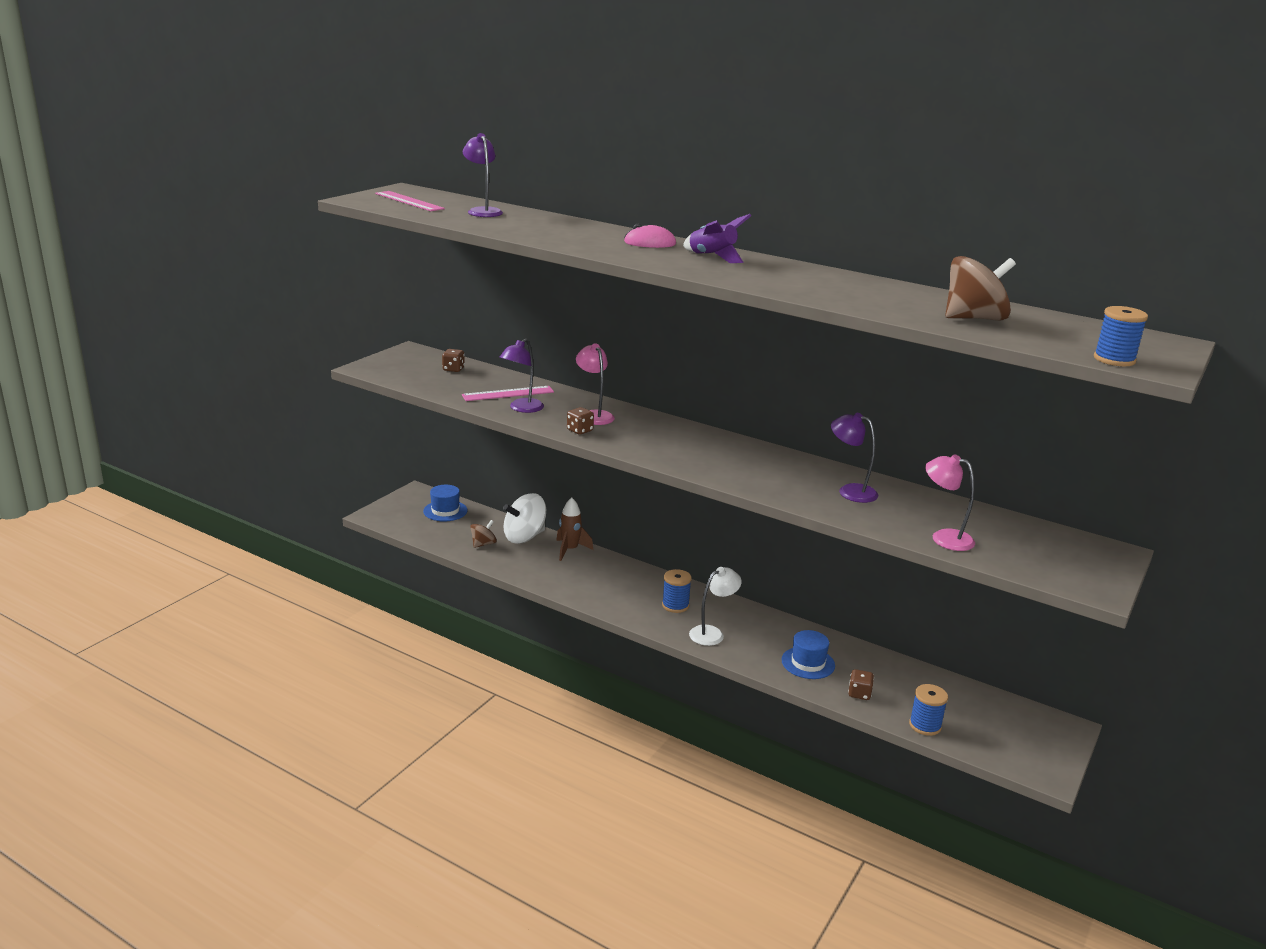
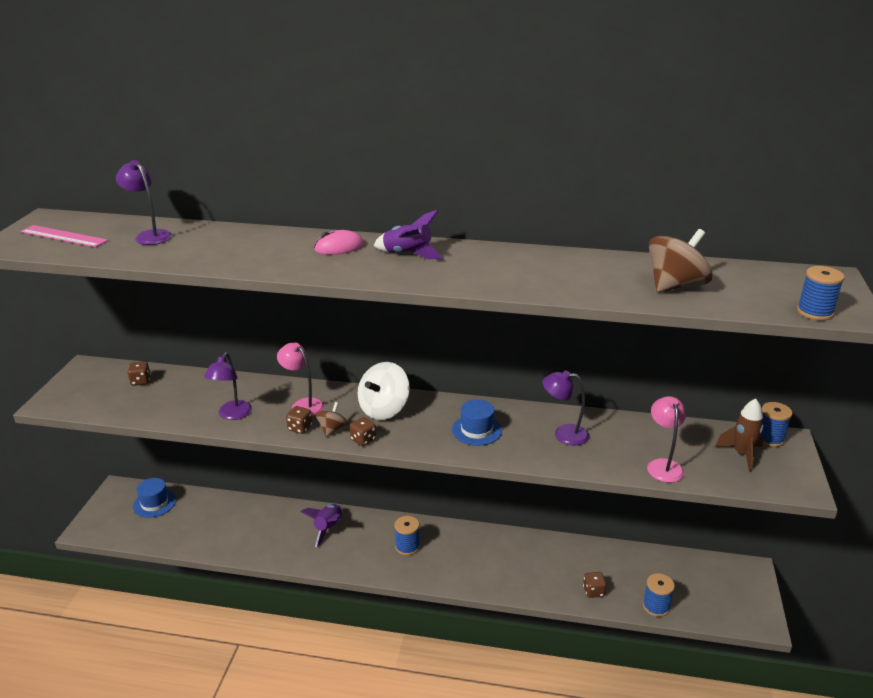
camera: 20 degrees left, 5 degrees up
(483, 544) = (207, 531): brown spinning top -> brown spinning top (332, 429)
(508, 394) = (209, 399): pink ruler -> none
(524, 537) = (242, 511): white spinning top -> white spinning top (384, 409)
(570, 550) = (289, 513): brown rocket -> brown rocket (742, 454)
(602, 571) = (328, 528): none -> purple rocket
(635, 451) = (363, 440): none -> brown dice
(712, 633) = (451, 567): white lamp -> none
(808, 663) = (540, 573): blue hat -> blue hat (476, 430)
(944, 537) = (663, 465): pink lamp -> pink lamp turned 75 degrees clockwise
(1093, 546) = (769, 438): none -> blue spool

